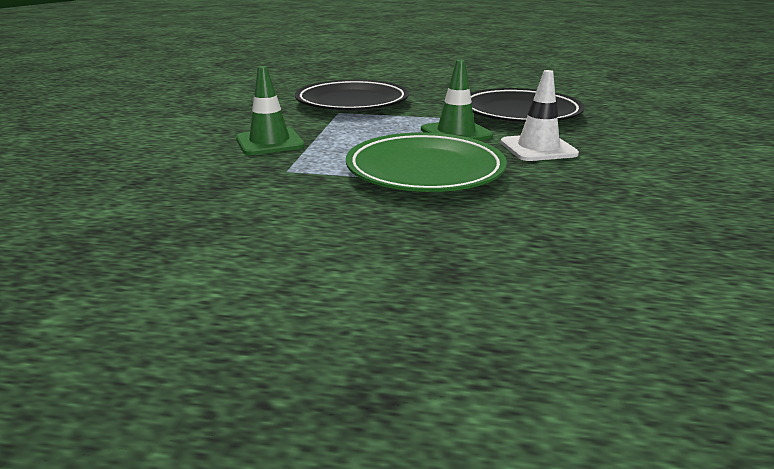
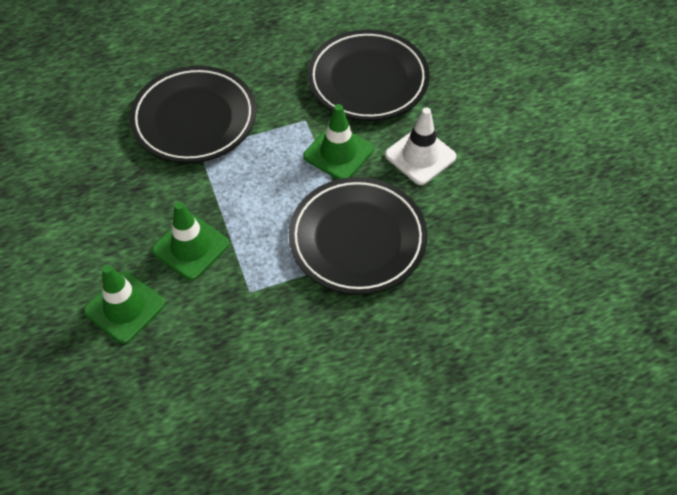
camera: 30 degrees left, 30 degrees up
(175, 153) = (124, 307): none -> green traffic cone
(425, 170) = (357, 239): green plate -> black plate

